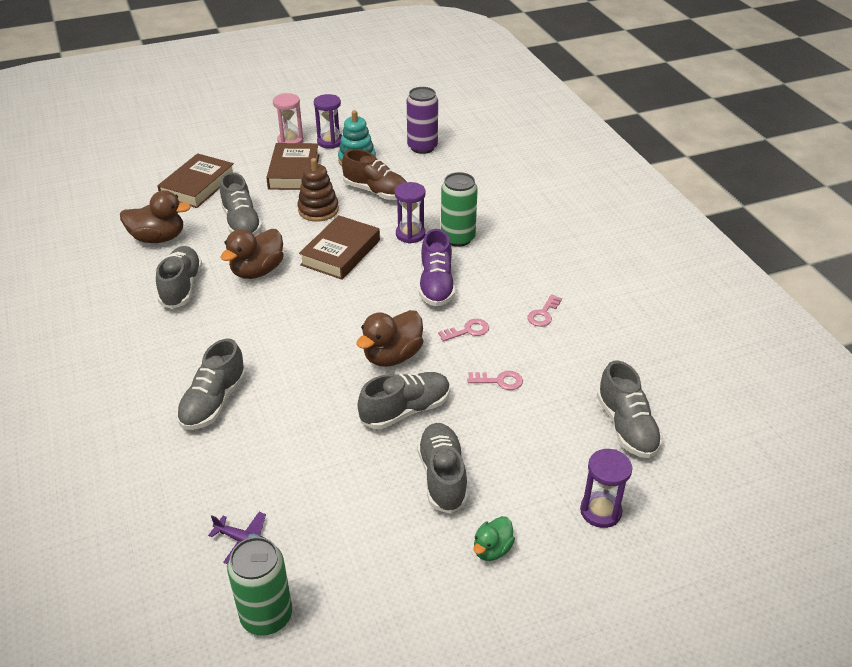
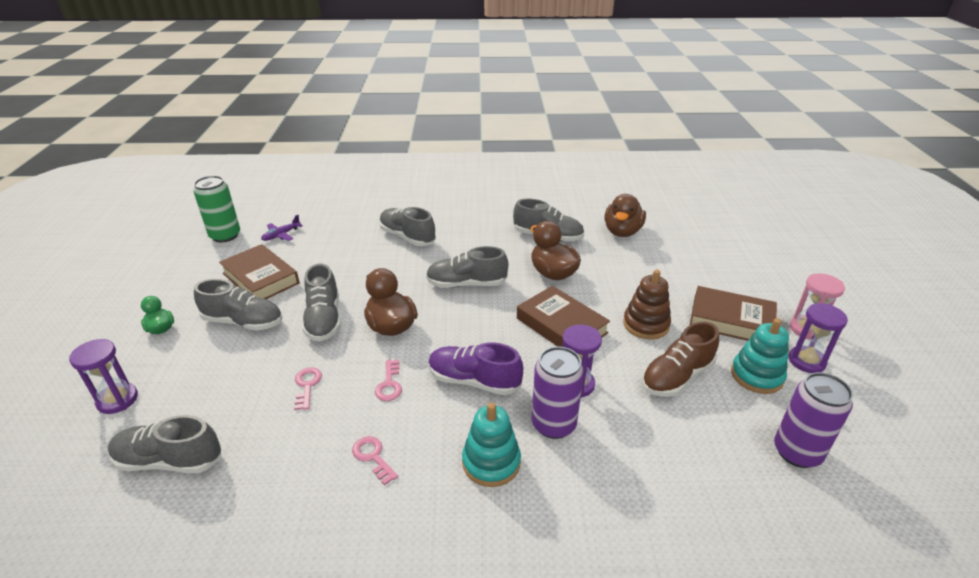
camera: 110 degrees right, 5 degrees down
(198, 186) = (707, 258): brown book -> brown book (261, 278)
(242, 223) = (634, 274): grey shoe -> grey shoe (466, 284)
(458, 238) = (553, 424): green can -> purple can
(499, 381) = (307, 385): pink key -> pink key turned 150 degrees clockwise
(509, 258) = (491, 462): none -> turquoise stacking toy

